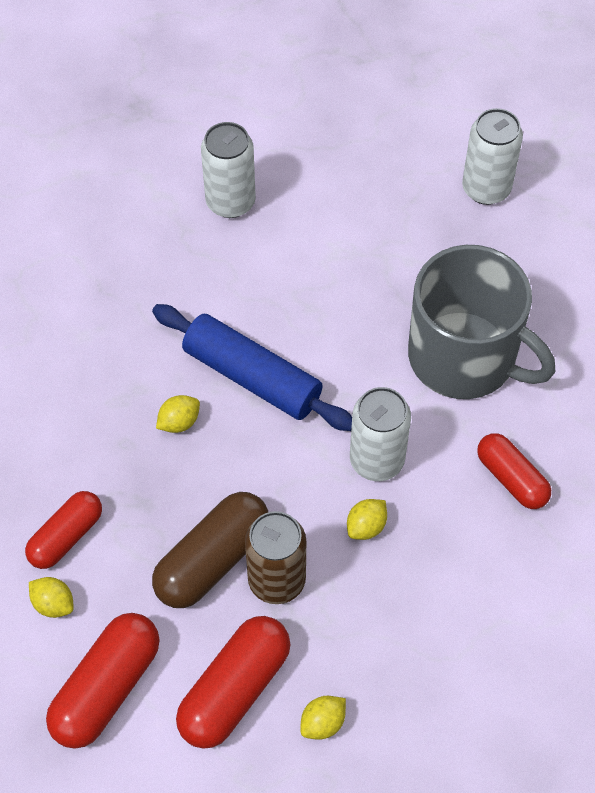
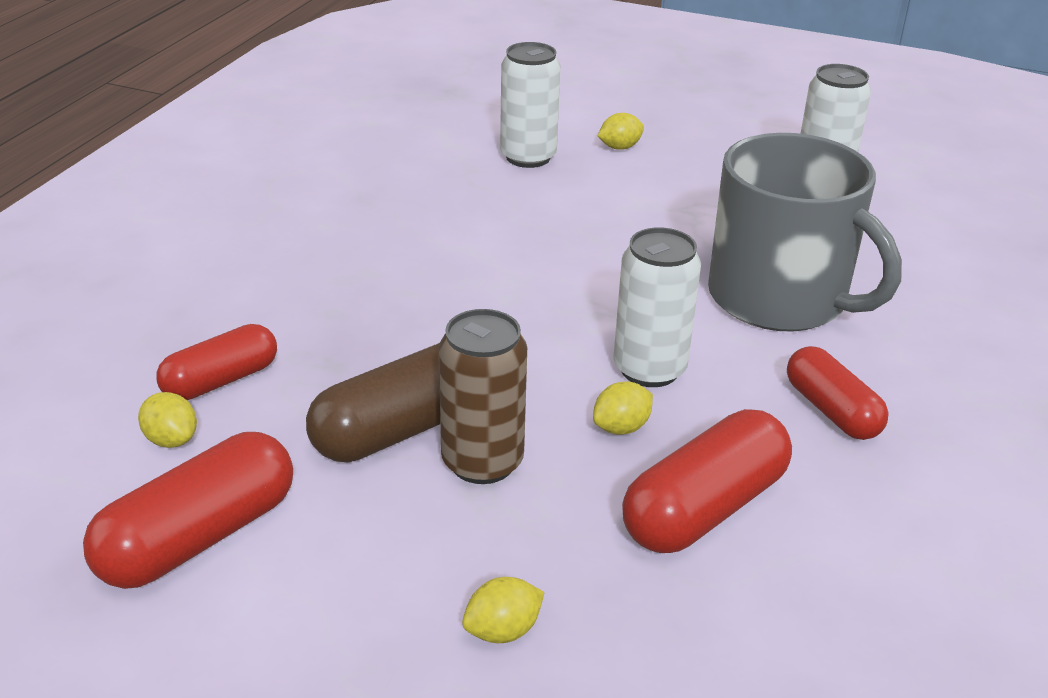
camera: 10 degrees right, 25 degrees down
(179, 422) = (407, 304): yellow lemon -> yellow lemon (619, 147)
(235, 690) = (382, 569): red capsule -> red capsule (704, 509)
(252, 377) = (510, 281): blue rolling pin -> none

